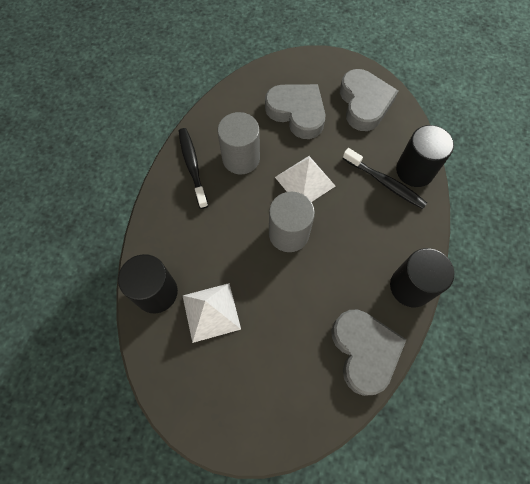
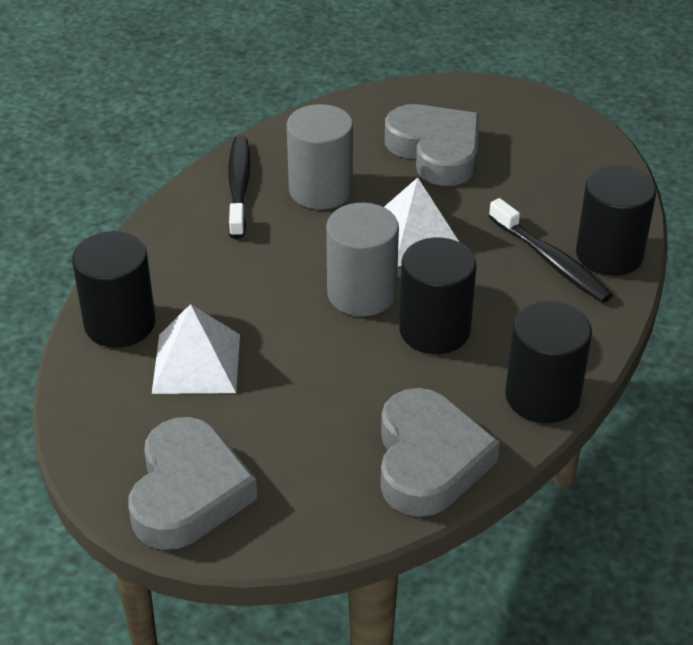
camera: 15 degrees right, 25 degrees down
(337, 251) = (434, 330): none -> black cylinder
(364, 103) = (555, 158): grey heart -> grey heart (188, 492)

